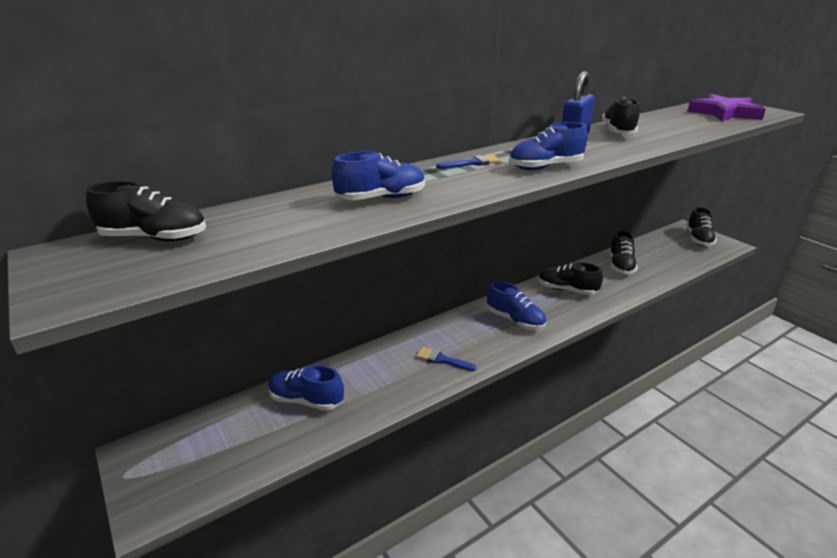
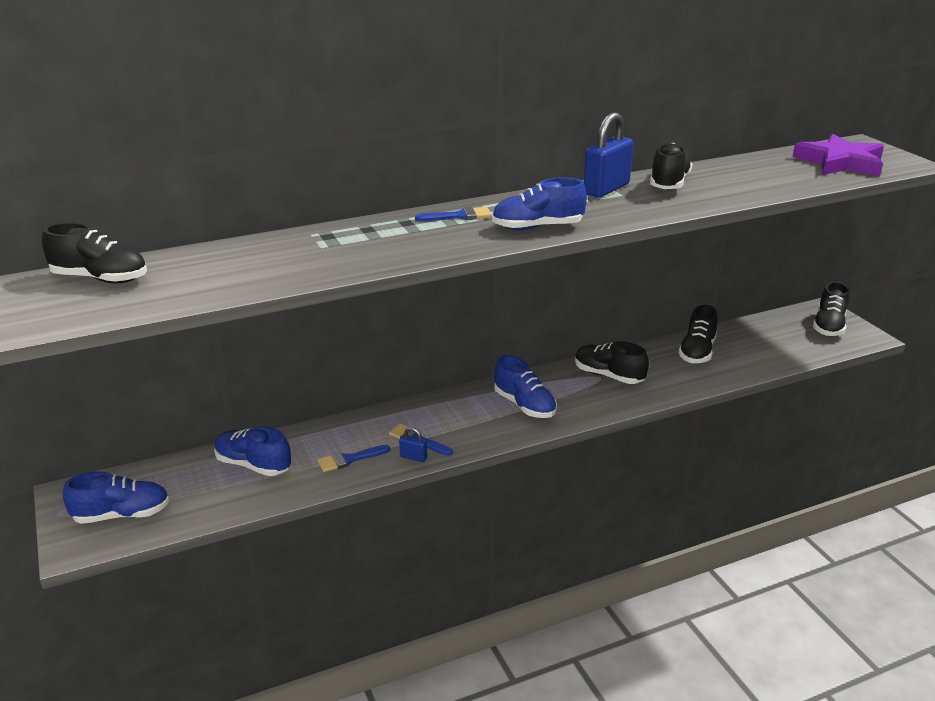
camera: 10 degrees right, 0 degrees up
(381, 198) = (333, 253): blue shoe -> blue shoe (122, 515)
(390, 384) = (349, 459): none -> blue brush
(445, 376) = (413, 457): none -> blue padlock

